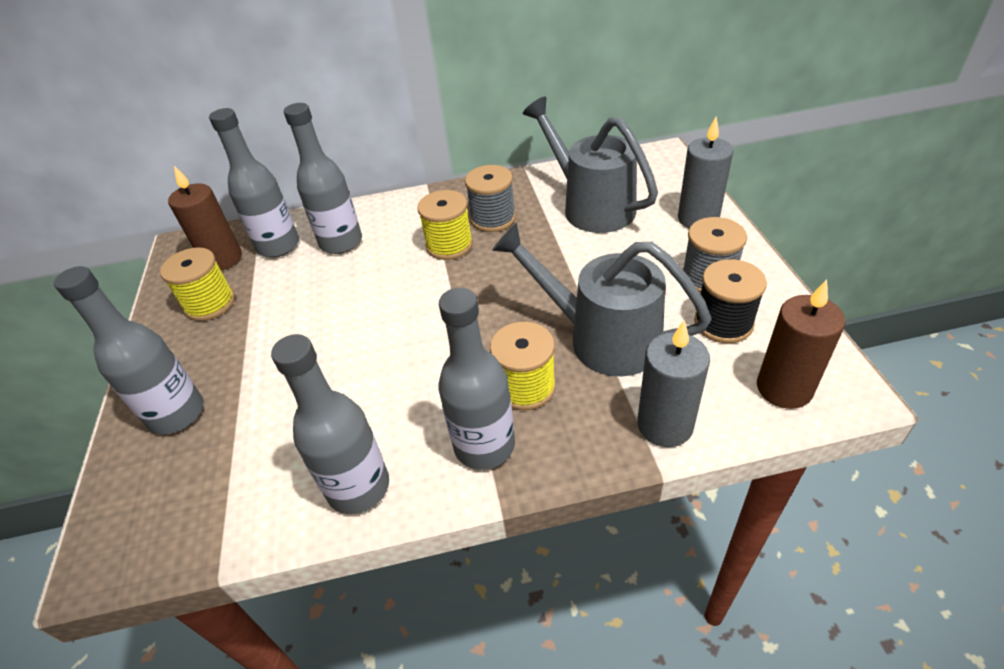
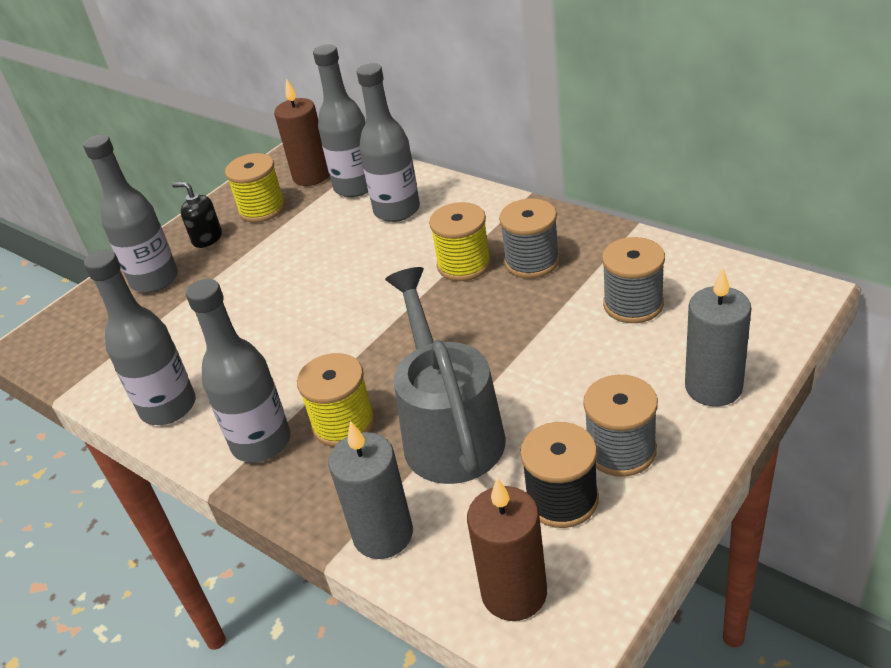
camera: 50 degrees right, 5 degrees down
(185, 353) = (207, 238): none -> black soap dispenser
(591, 206) = (633, 304): grey watering can -> grey spool

